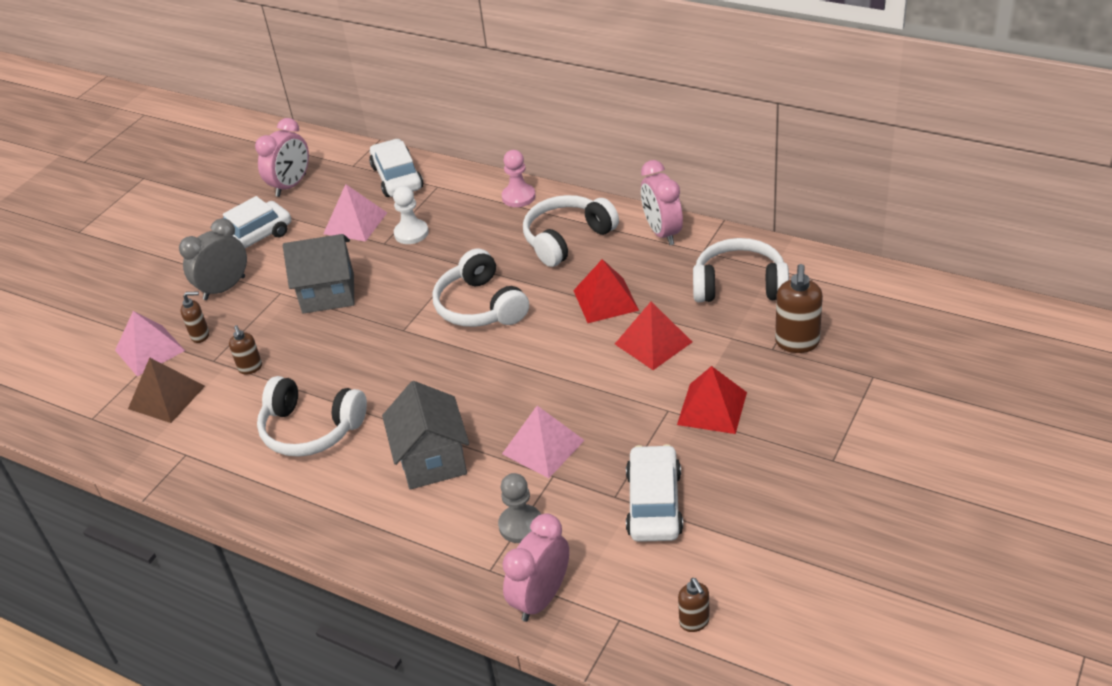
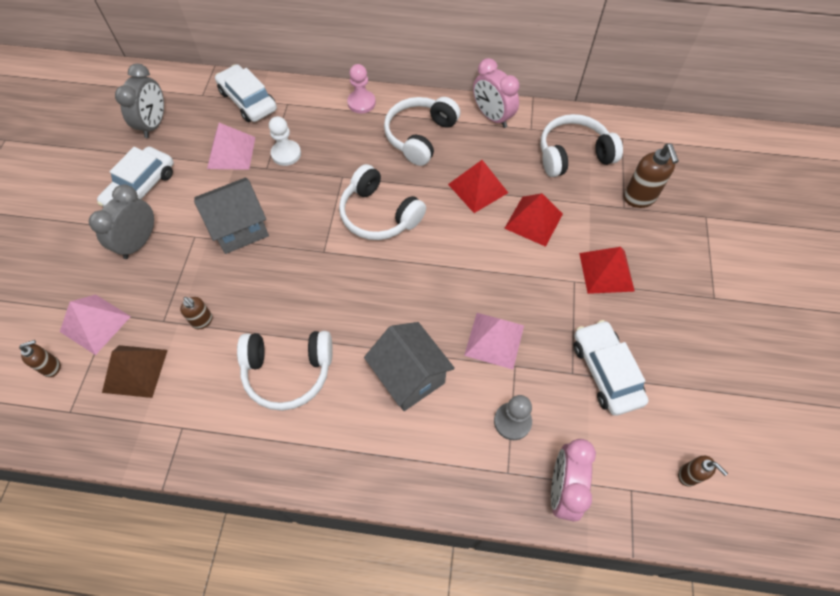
camera: 25 degrees left, 20 degrees up
(200, 335) = (139, 297): brown soap dispenser -> brown soap dispenser (52, 367)
(291, 185) = (154, 124): pink clock -> grey clock

